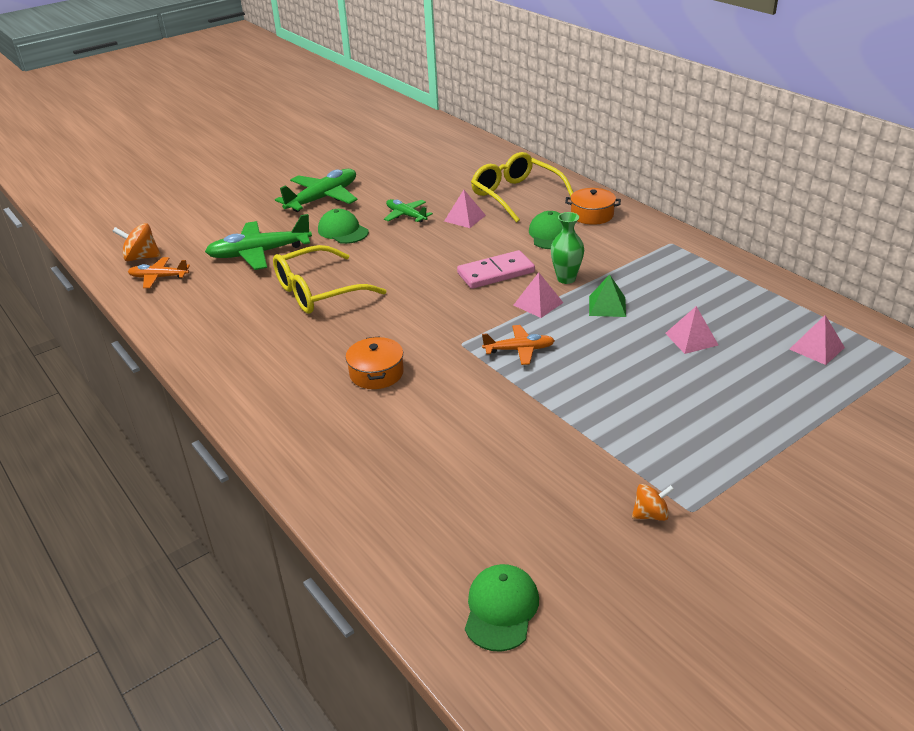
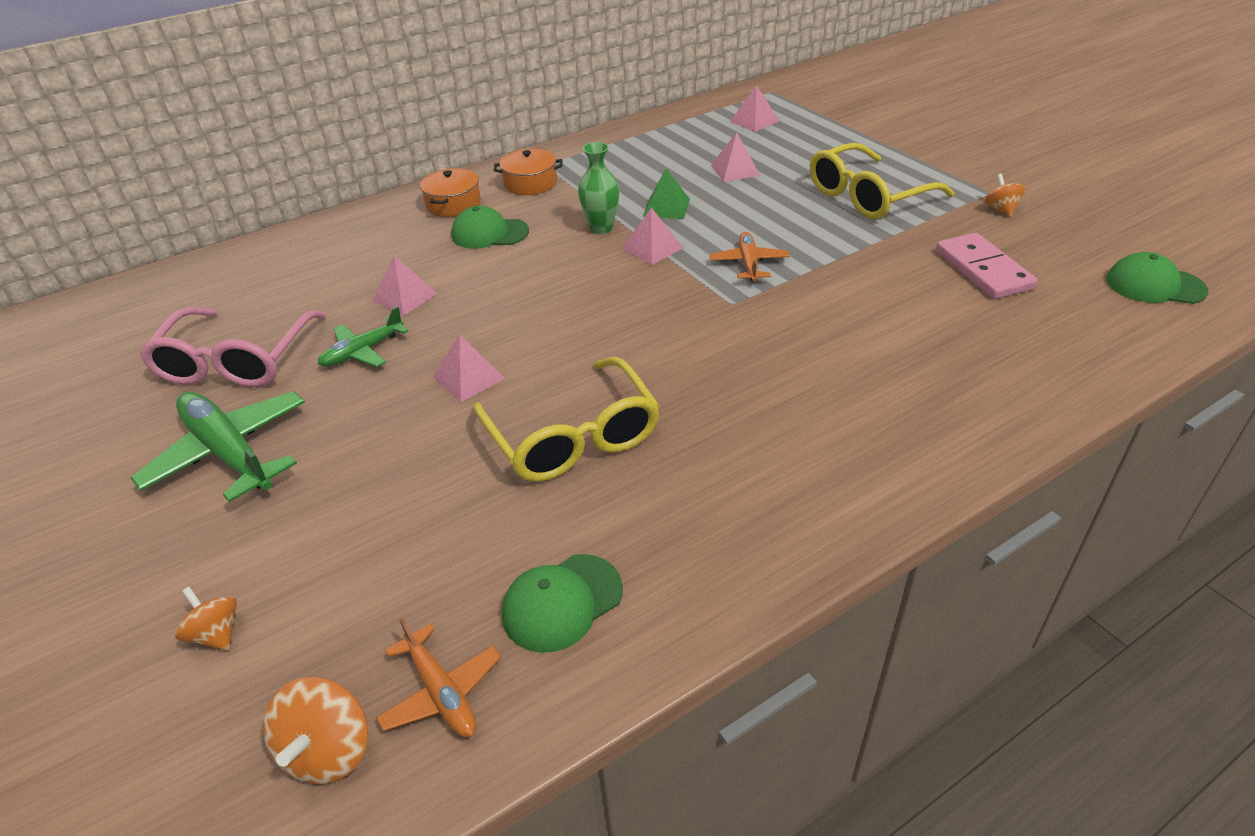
camera: 85 degrees left, 5 degrees up
(159, 277) = (441, 692): orange plane -> orange plane turned 45 degrees counterclockwise
(208, 222) = (216, 634): none -> orange spinning top
(259, 253) = (407, 526): green plane -> none
(343, 231) = (377, 420): green cap -> green cap (562, 602)
(376, 373) = (796, 369): orange pot -> orange pot (530, 183)
(378, 252) = (469, 378): none -> pink pyramid
(399, 183) = (236, 361): none -> pink glasses
(496, 273) = (571, 275): pink domino -> pink domino (983, 270)
(516, 195) = (362, 254): yellow glasses -> yellow glasses (867, 196)

